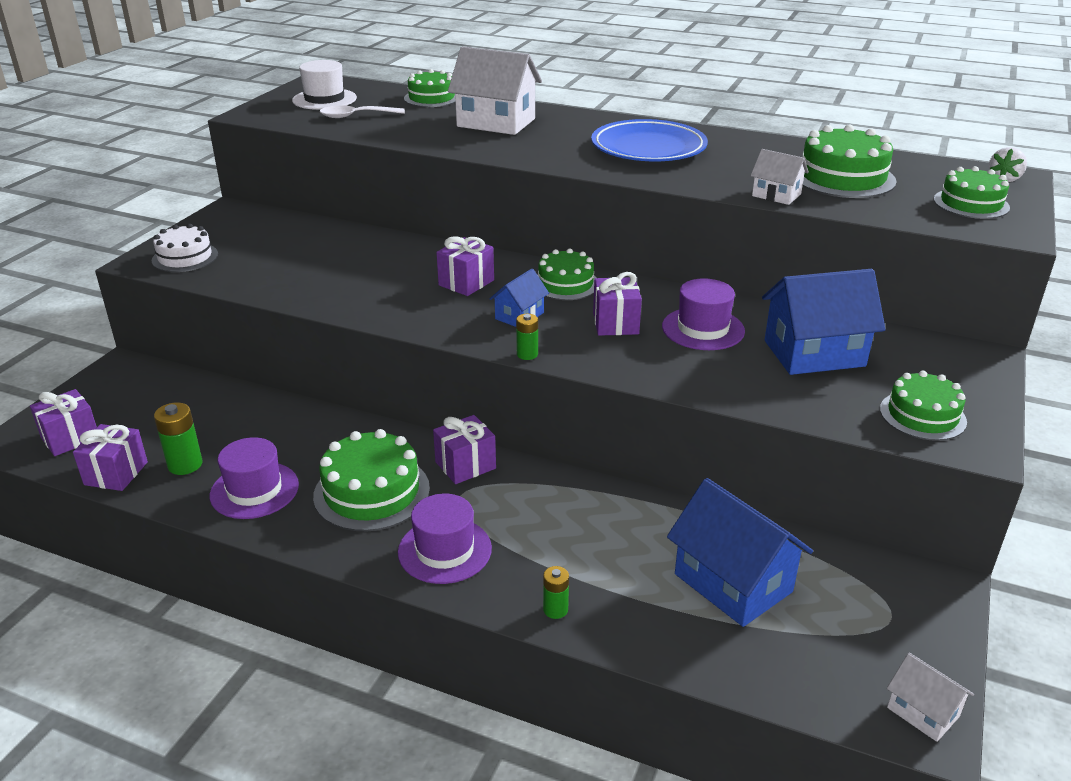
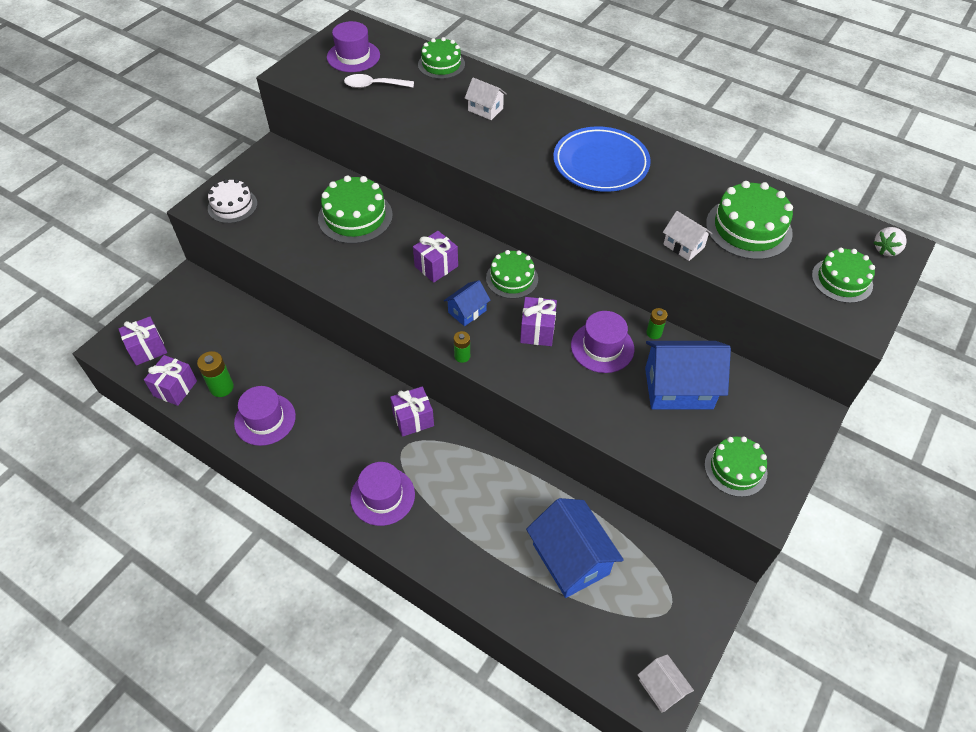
camera: 10 degrees right, 20 degrees up
(324, 99) = (353, 56): white hat -> purple hat
(372, 492) = (343, 434): green cake -> green cake (355, 217)
(496, 122) = (485, 109): white house -> white house, size x0.52
(555, 609) = (444, 560): green battery -> green battery (654, 333)

